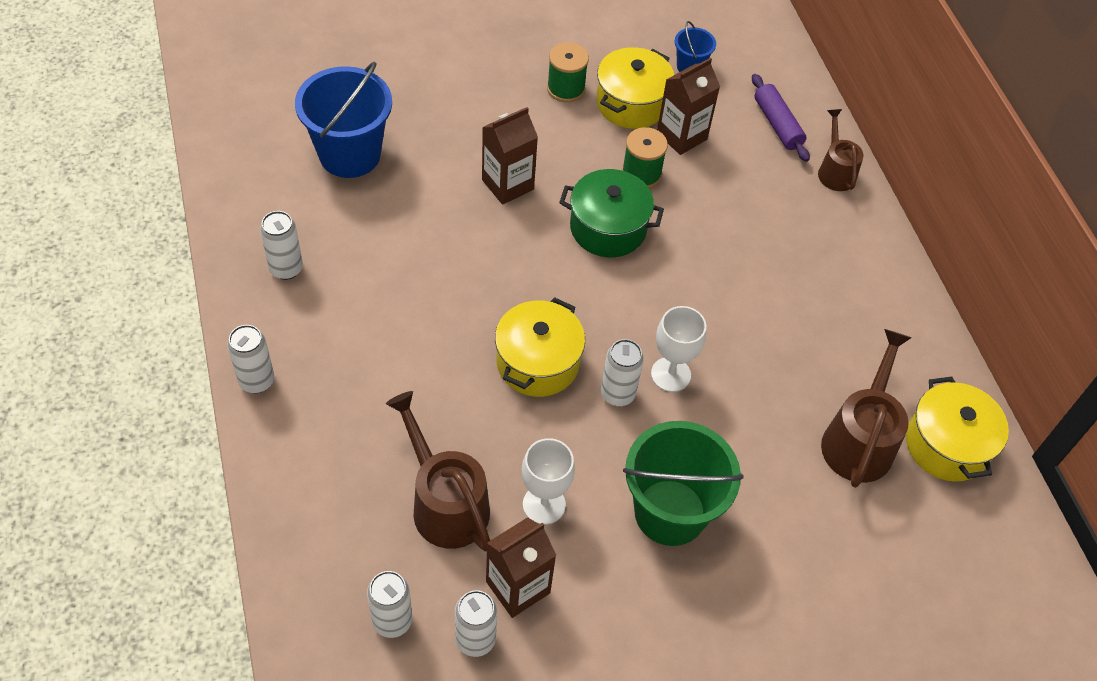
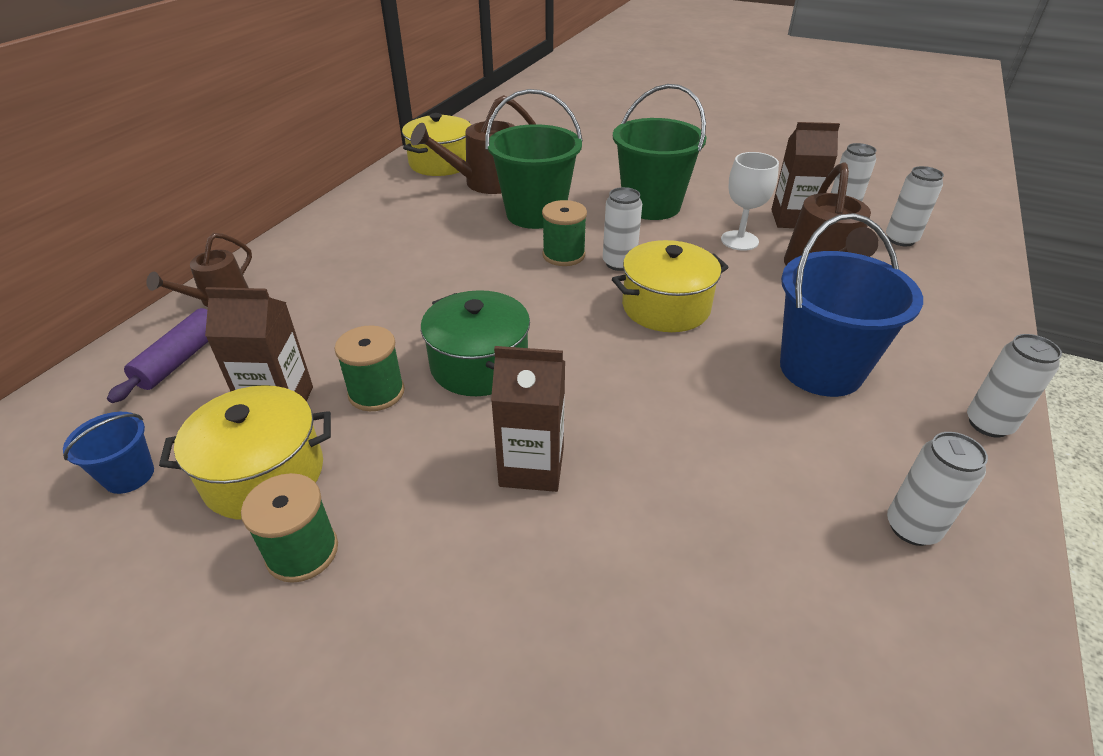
camera: 135 degrees left, 15 degrees down
(350, 154) = (723, 658): blue bucket -> blue bucket (820, 369)
(670, 374) = (563, 255): white goblet -> green spool
(756, 419) = (535, 214): none -> green bucket

